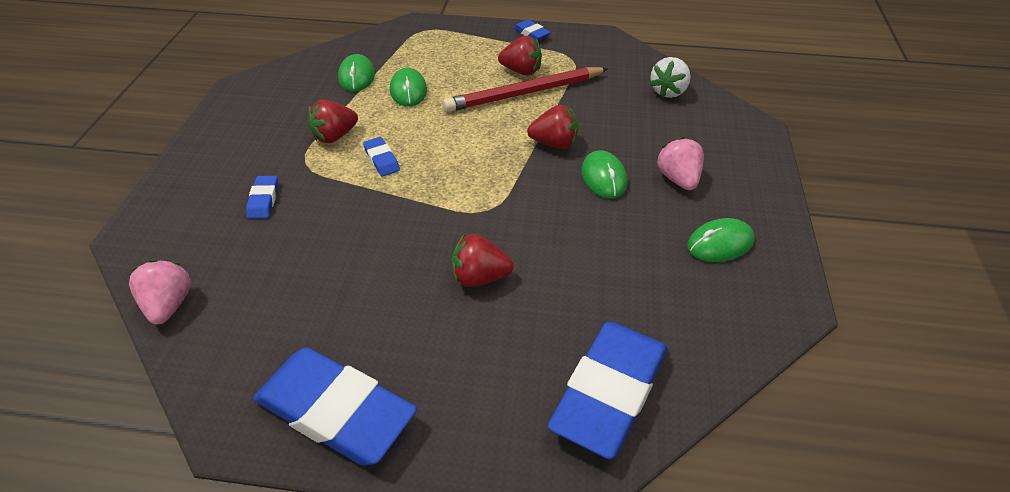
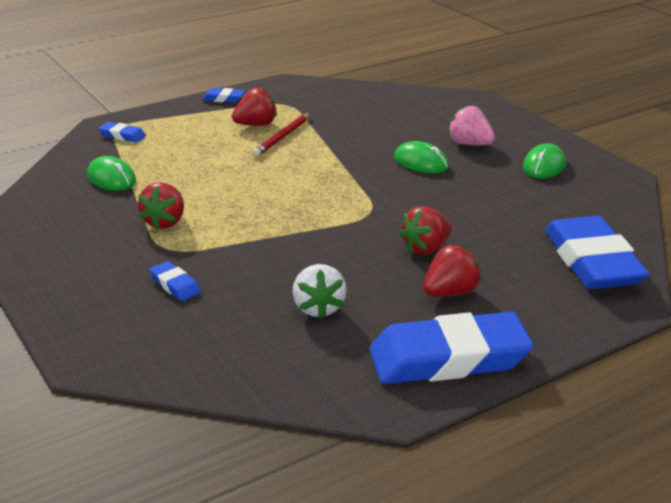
camera: 40 degrees left, 15 degrees down
(169, 305) = (212, 378): pink strawberry -> none
(381, 160) = (235, 219): blue eraser -> blue eraser (122, 135)
(408, 90) = (179, 170): green mouse -> none
(524, 93) = (282, 137): red pencil -> red pencil, size x0.60
(554, 143) = (355, 157): red strawberry -> red strawberry (450, 293)
(668, 91) = (387, 99): white strawberry -> white strawberry (318, 308)

